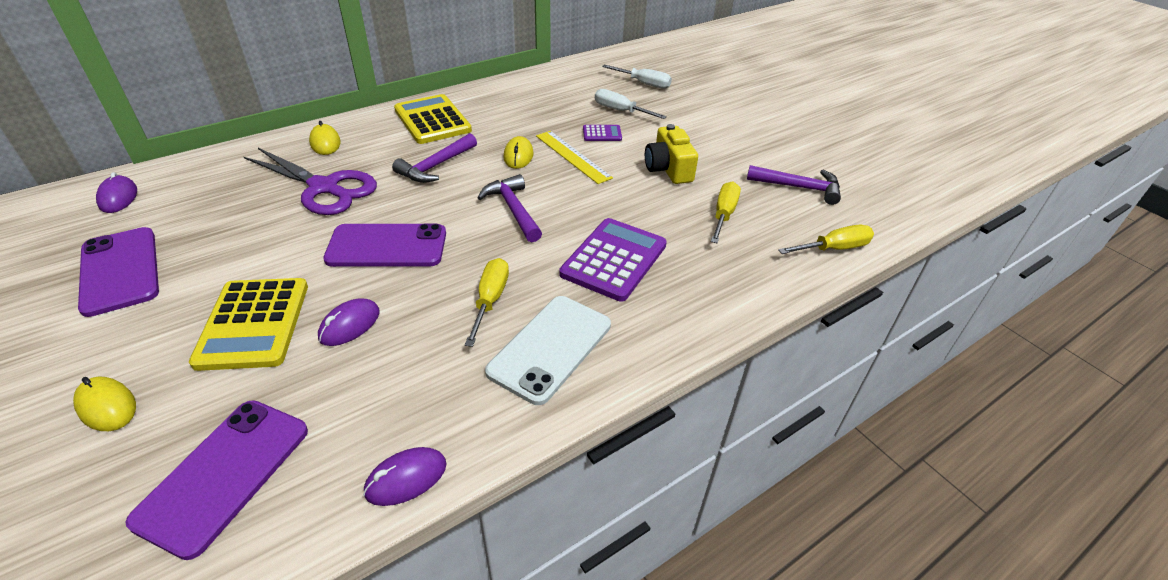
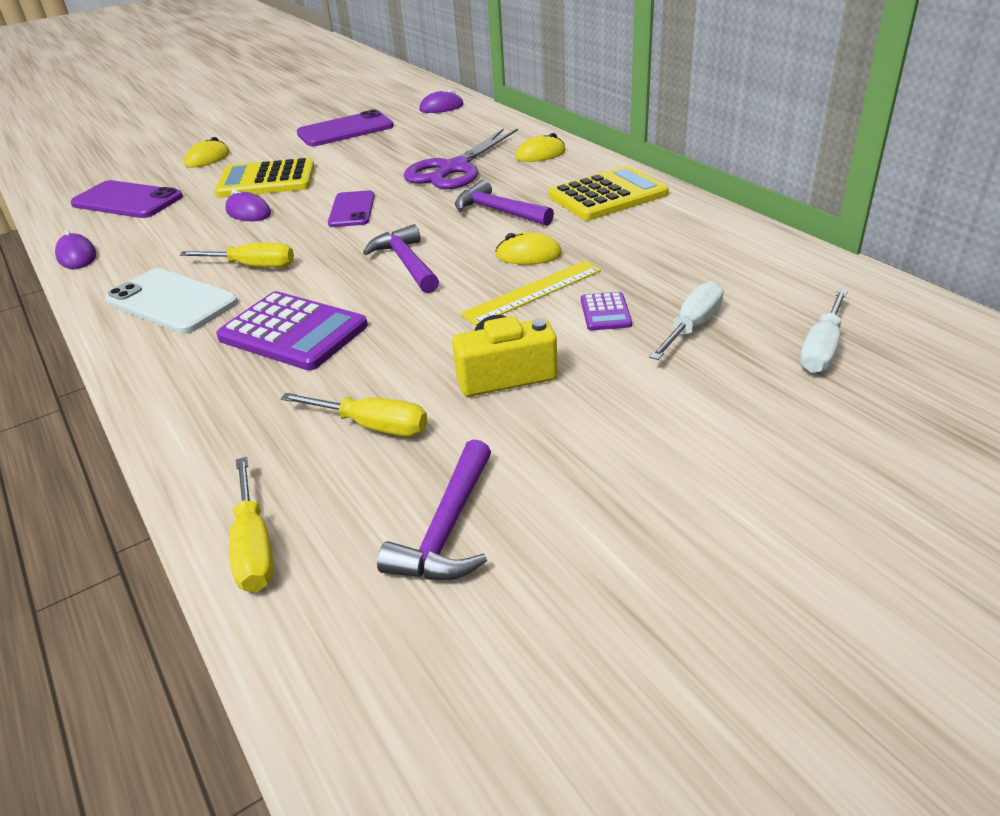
camera: 95 degrees right, 5 degrees down
(387, 246) = (352, 210): purple phone -> purple phone, size x0.66
(513, 209) = (406, 263): purple hammer -> purple hammer turned 90 degrees counterclockwise

